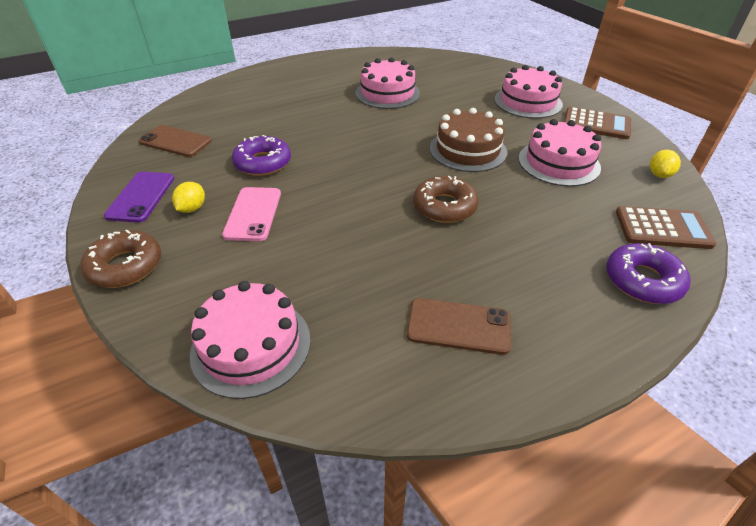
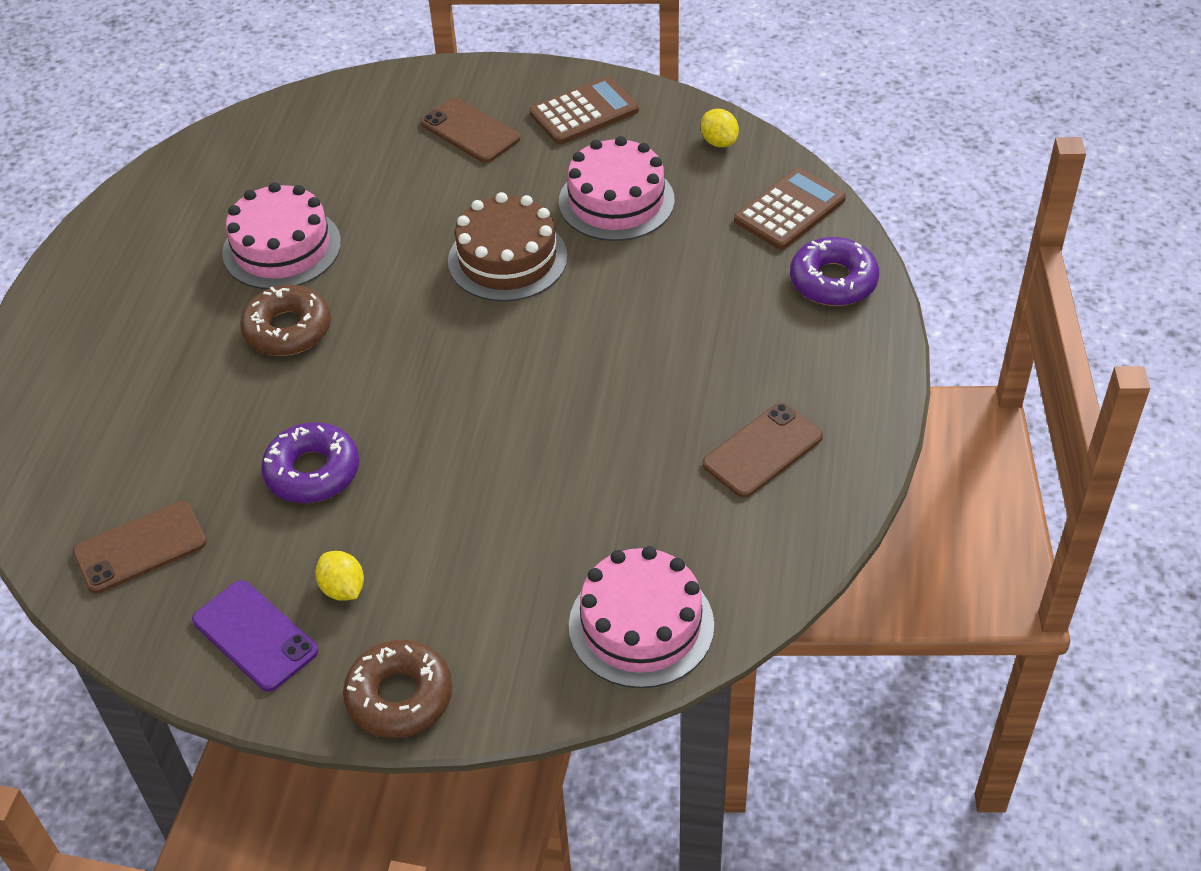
camera: 50 degrees left, 5 degrees up
(253, 214) = (420, 531): pink phone -> none
(444, 206) = (588, 349): brown donut -> brown donut (288, 329)
(528, 102) = (470, 131): pink cake -> brown phone

